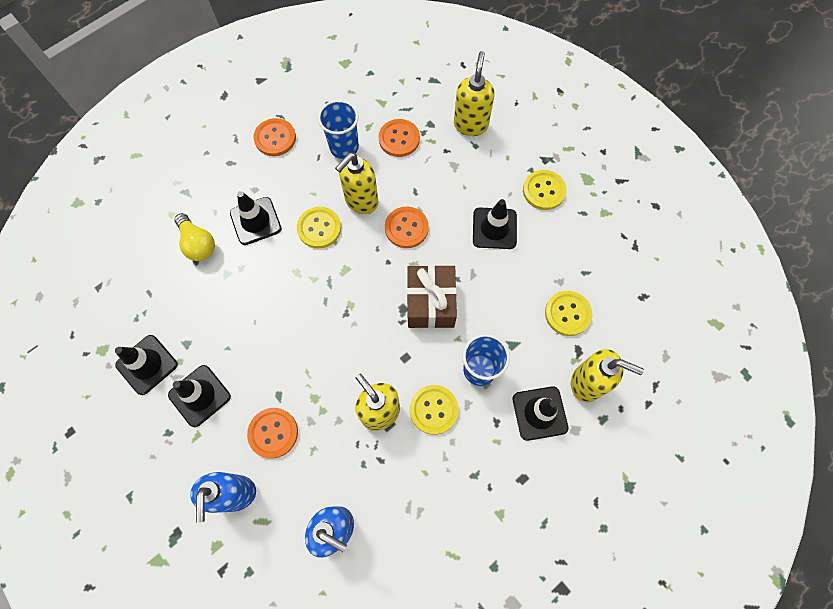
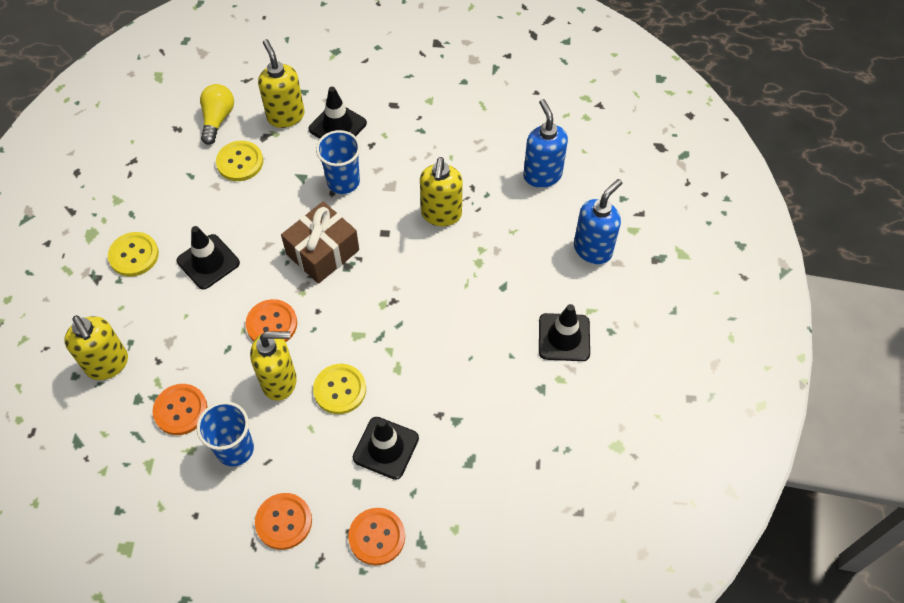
camera: 135 degrees left, 10 degrees down
(147, 364) = (588, 399): black traffic cone -> none
(198, 244) = (456, 473): yellow light bulb -> yellow light bulb (217, 119)
(273, 433) = (531, 265): orange button -> orange button (377, 537)
(434, 410) = (403, 185): yellow button -> none
(470, 125) = (108, 364): yellow soap dispenser -> yellow soap dispenser turned 90 degrees counterclockwise

